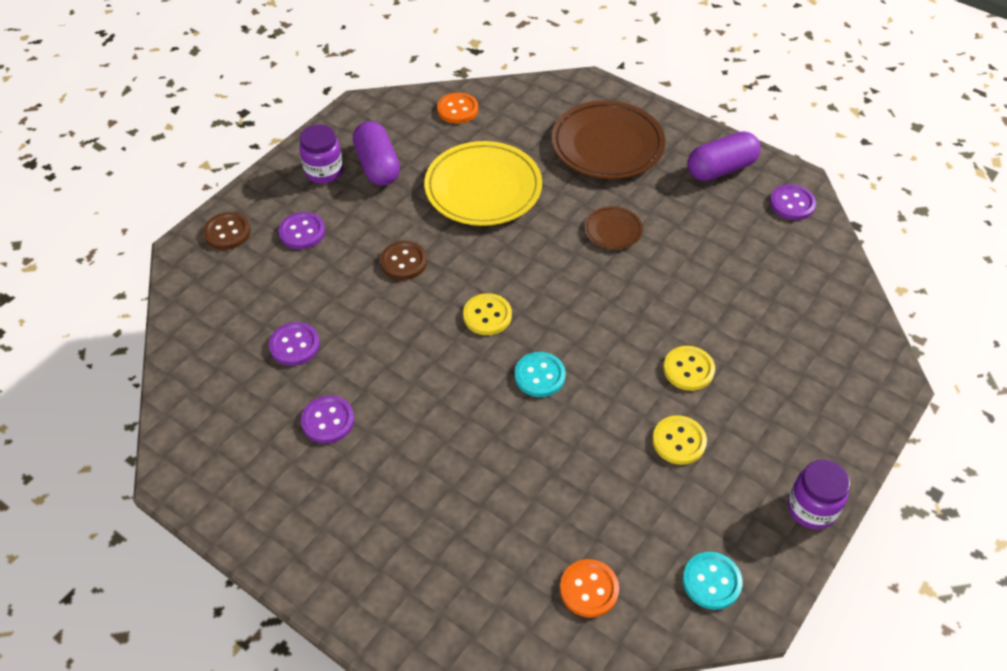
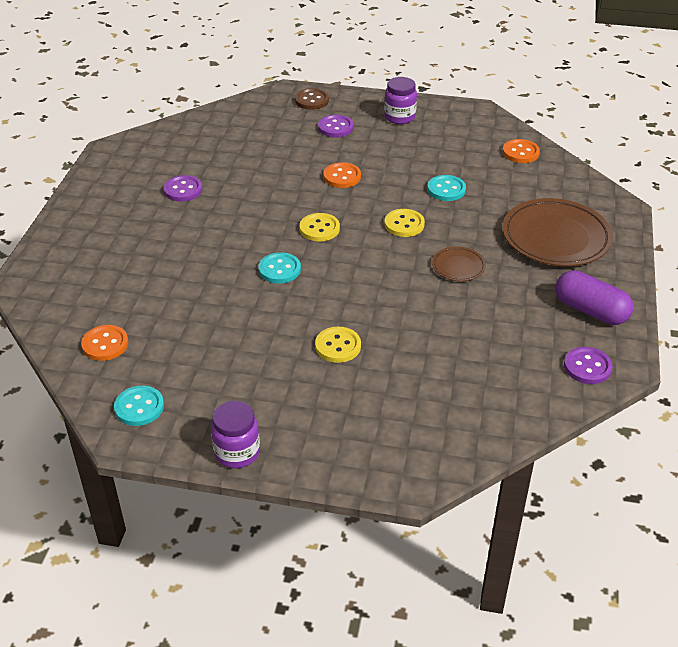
camera: 65 degrees right, 10 degrees down
(294, 345) = (236, 157): purple button -> none
(377, 166) = (425, 136): purple capsule -> none
(403, 262) = (342, 177): brown button -> orange button
(483, 188) = (446, 189): yellow plate -> turquoise button
(679, 441) = (261, 358): yellow button -> yellow button (404, 224)

